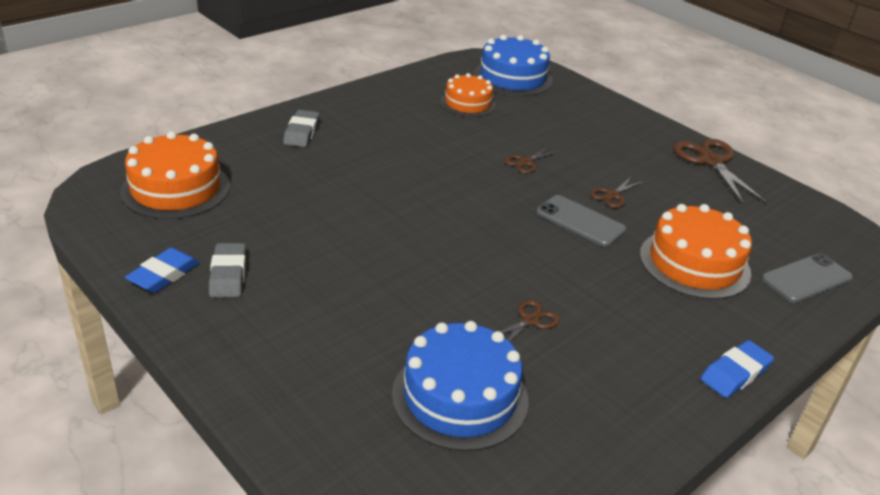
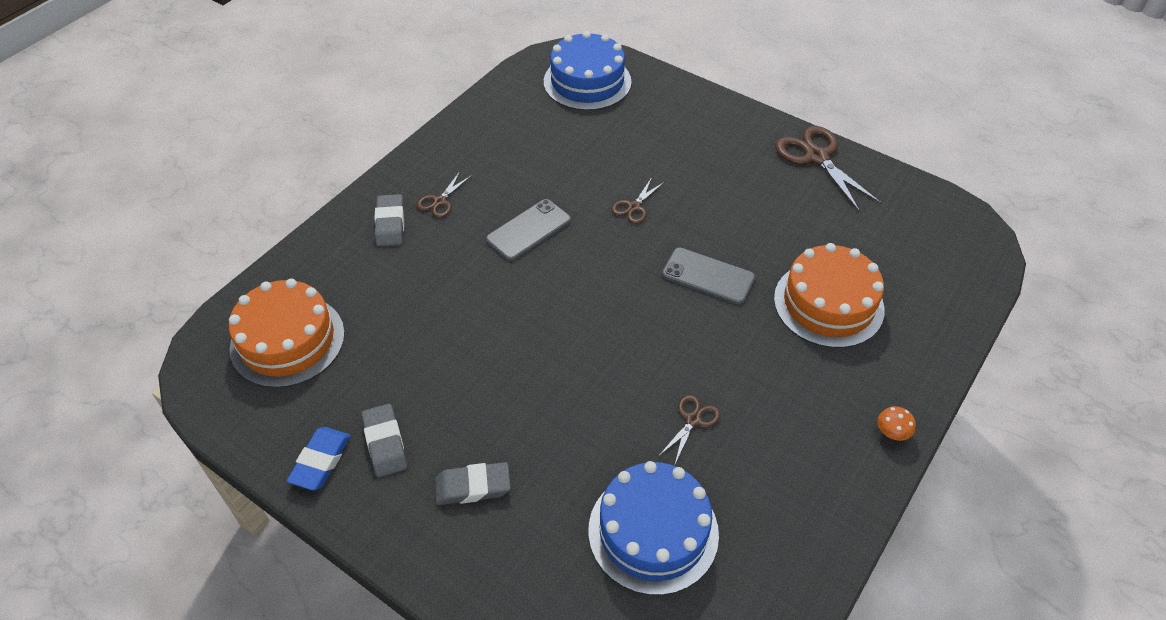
camera: 10 degrees left, 15 degrees up
(296, 323) = (473, 487): none -> grey eraser
(468, 103) = (551, 134): orange cake -> none
(612, 195) = (731, 231): brown scissors -> brown scissors (440, 201)
(735, 373) = (892, 432): blue eraser -> orange mushroom
(806, 278) = (935, 295): grey phone -> grey phone (529, 230)

